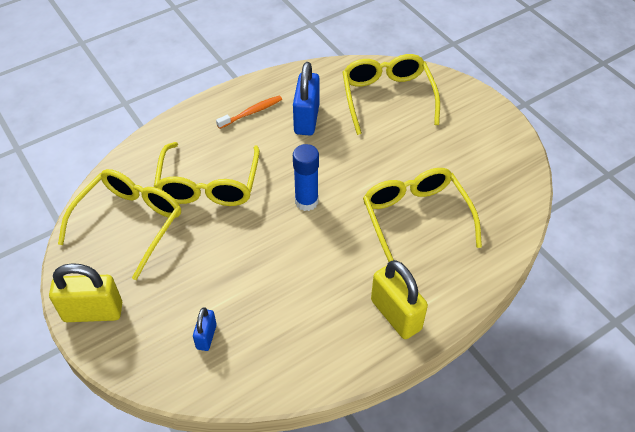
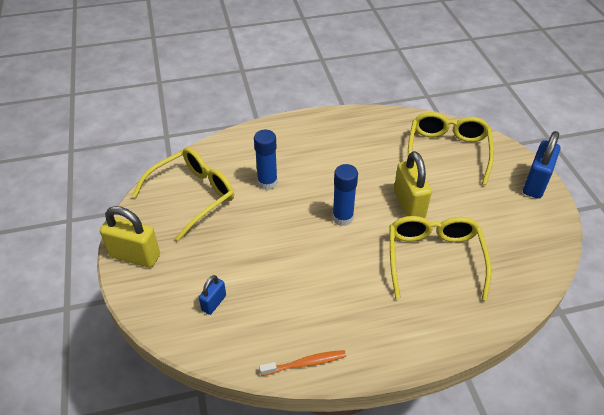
camera: 20 degrees right, 5 degrees down
(208, 184) = (267, 182): yellow glasses -> blue glue stick
(251, 112) = (325, 135): orange toothbrush -> orange toothbrush (305, 363)
(306, 119) = (369, 152): blue padlock -> blue padlock (535, 183)
(396, 315) = (383, 335): yellow padlock -> yellow padlock (409, 204)

